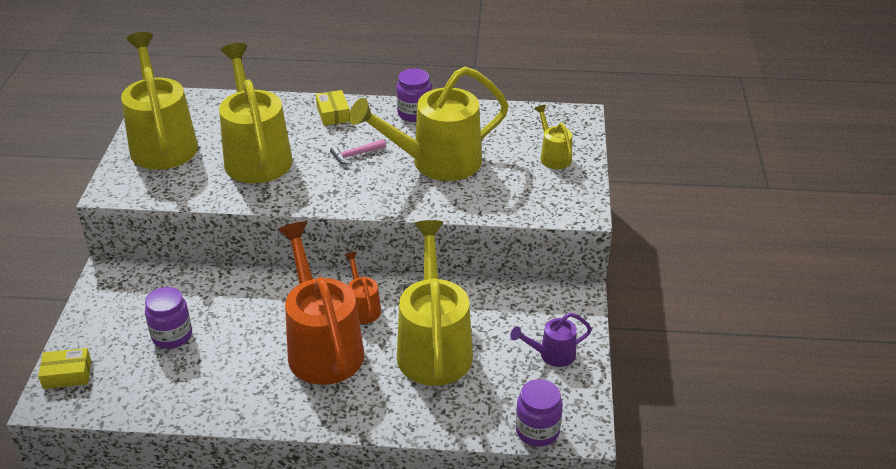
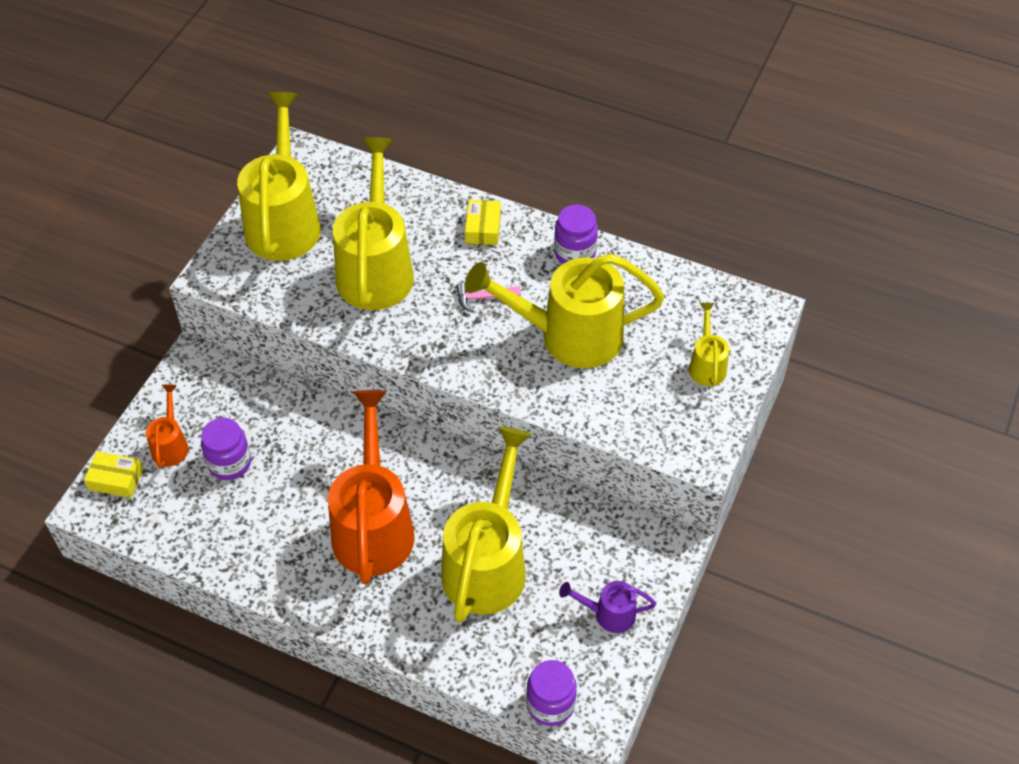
camera: 20 degrees right, 15 degrees up
(362, 307) = (433, 487): orange watering can -> orange watering can (171, 444)

